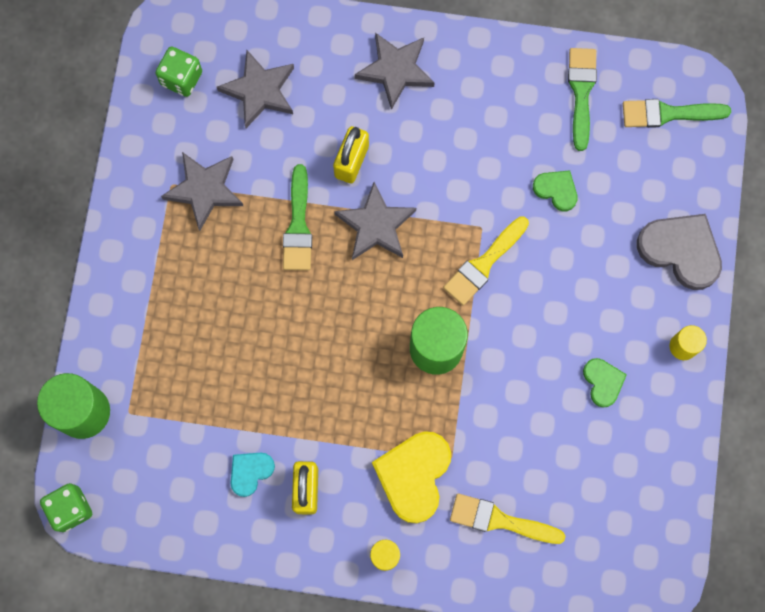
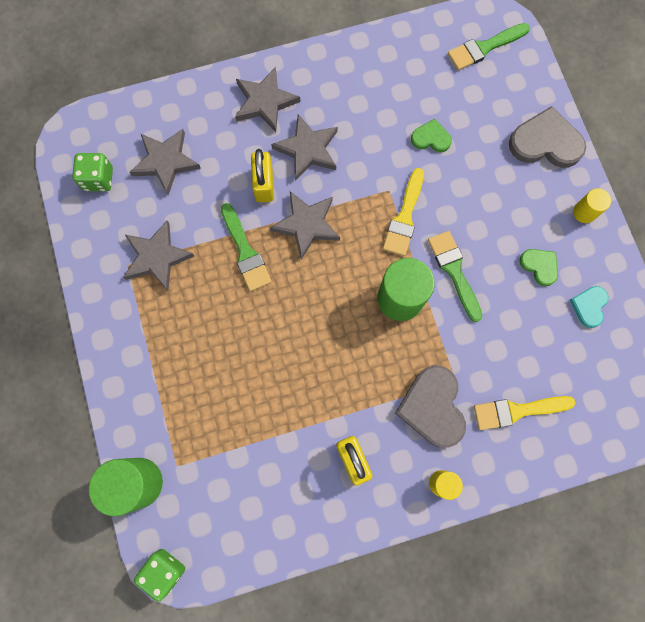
camera: 25 degrees left, 0 degrees up
(250, 472) = (300, 467): turquoise heart -> turquoise heart (589, 306)
(414, 475) = (432, 407): yellow heart -> grey heart
(416, 143) = (307, 149): none -> grey star
(581, 92) = (413, 59): green brush -> green brush (454, 271)

